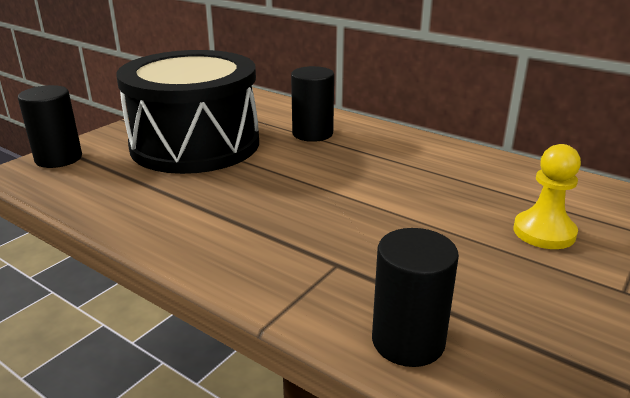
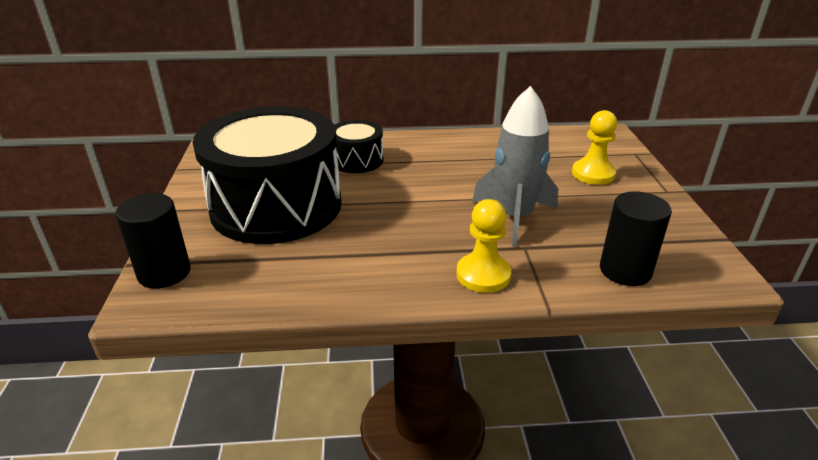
camera: 40 degrees left, 5 degrees up
(255, 267) = (483, 275): none -> yellow pawn
(312, 134) = (357, 160): black cylinder -> black drum
(374, 234) = (514, 217): none -> grey rocket

